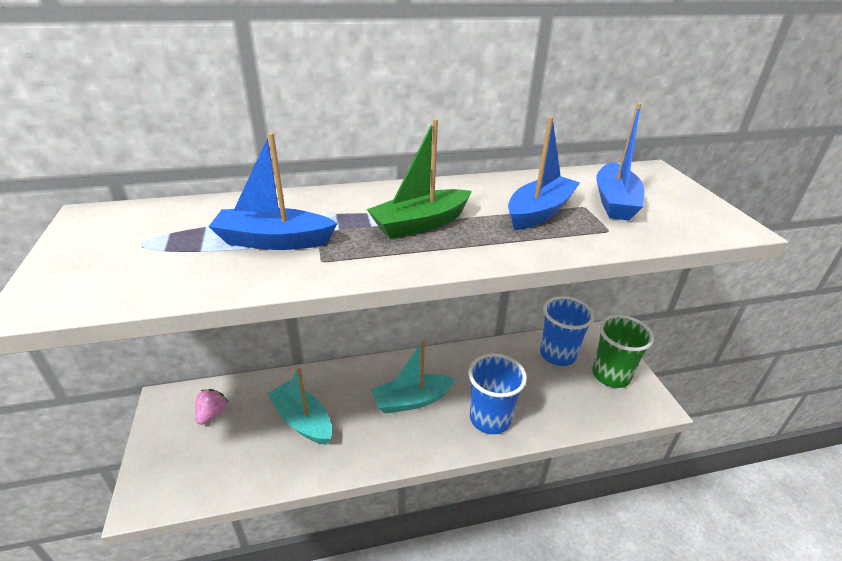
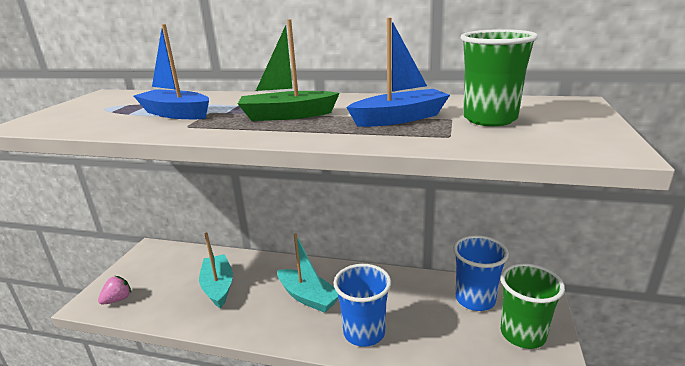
camera: 30 degrees right, 10 degrees down
(212, 414) = (167, 265): pink strawberry -> pink strawberry (118, 299)
(411, 400) = (308, 297): turquoise boat -> turquoise boat turned 150 degrees counterclockwise
(614, 202) = (489, 119): blue boat -> green cup

